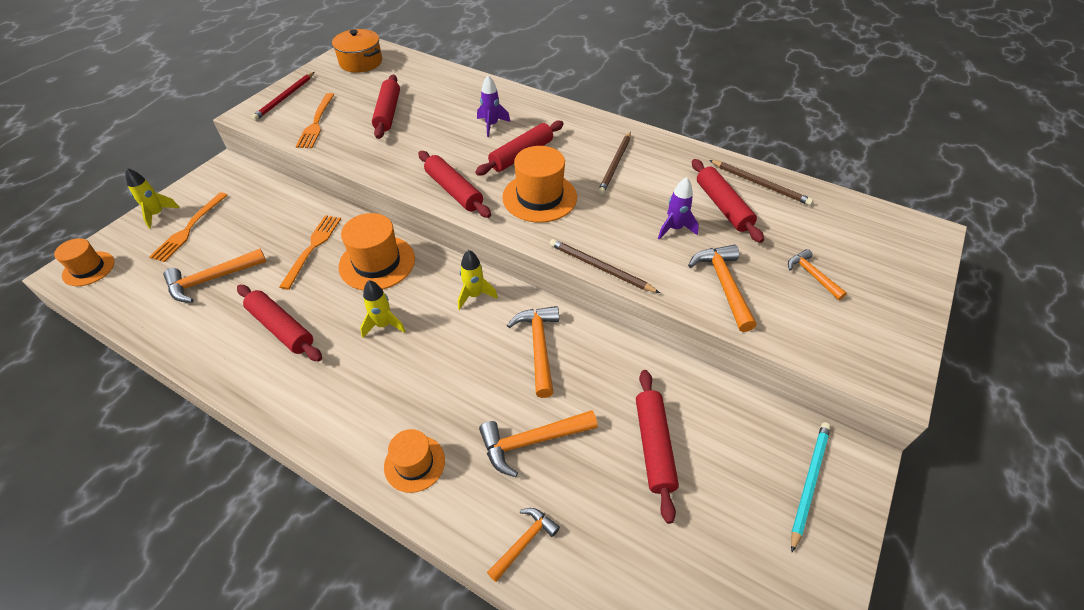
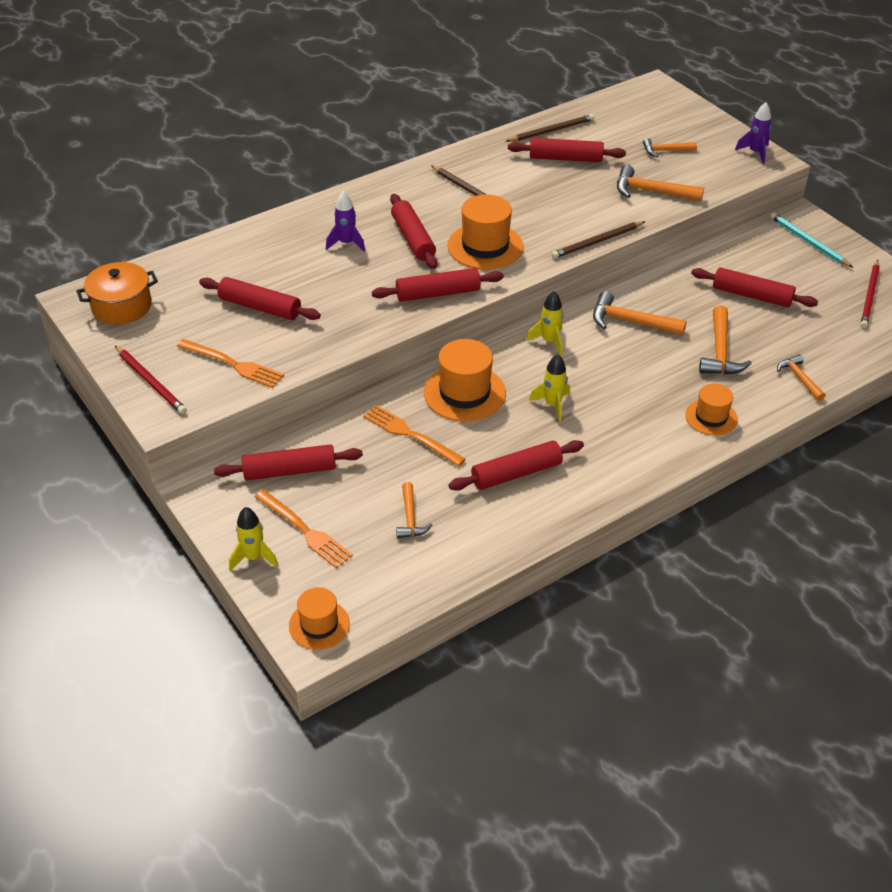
camera: 65 degrees left, 5 degrees down
(212, 279) = (410, 518): orange hammer -> orange hammer, size x0.63
(253, 200) = (289, 470): none -> red rolling pin
(674, 228) = (576, 191): purple rocket -> purple rocket (755, 153)
(747, 593) = (869, 296): none -> red pencil

